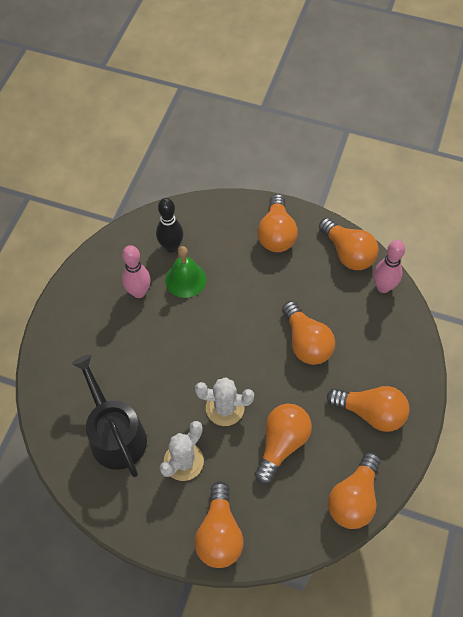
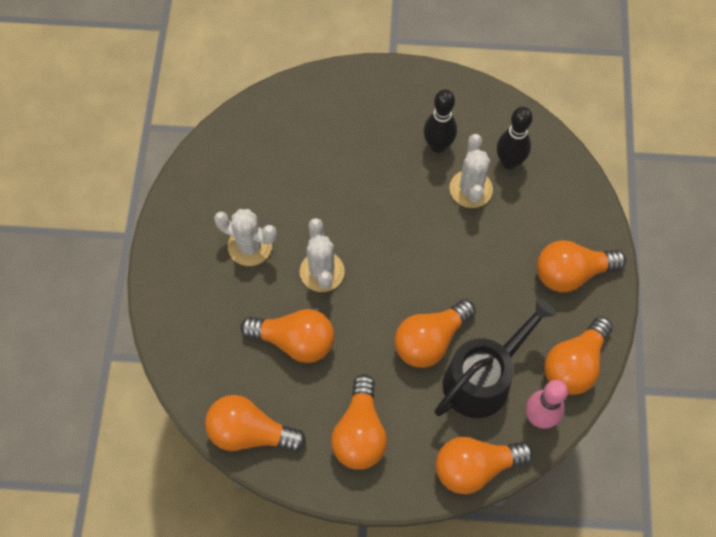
camera: 75 degrees right, 5 degrees up
(115, 434) = (263, 173): black watering can -> black watering can (483, 378)
(139, 292) = (438, 146): pink bowling pin -> black bowling pin
(185, 279) = (470, 189): green bell -> white cactus
(219, 534) = (180, 301): orange light bulb -> orange light bulb (475, 467)

